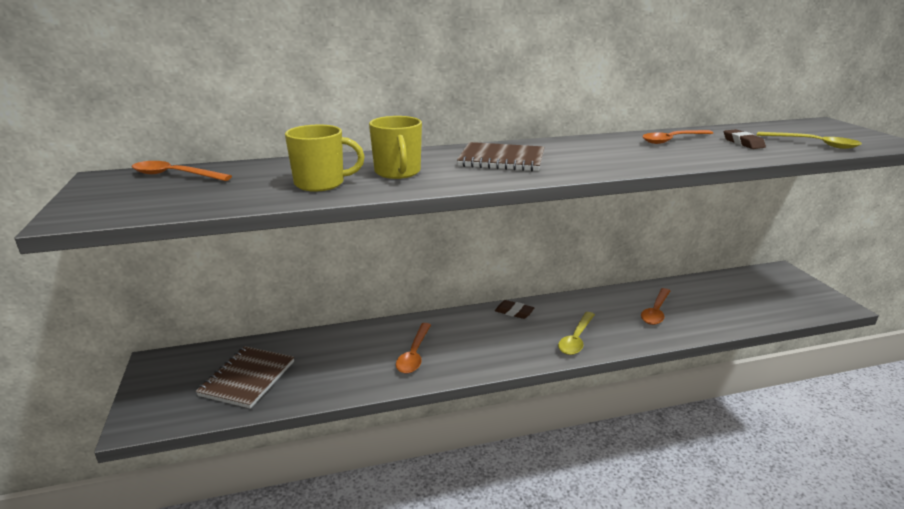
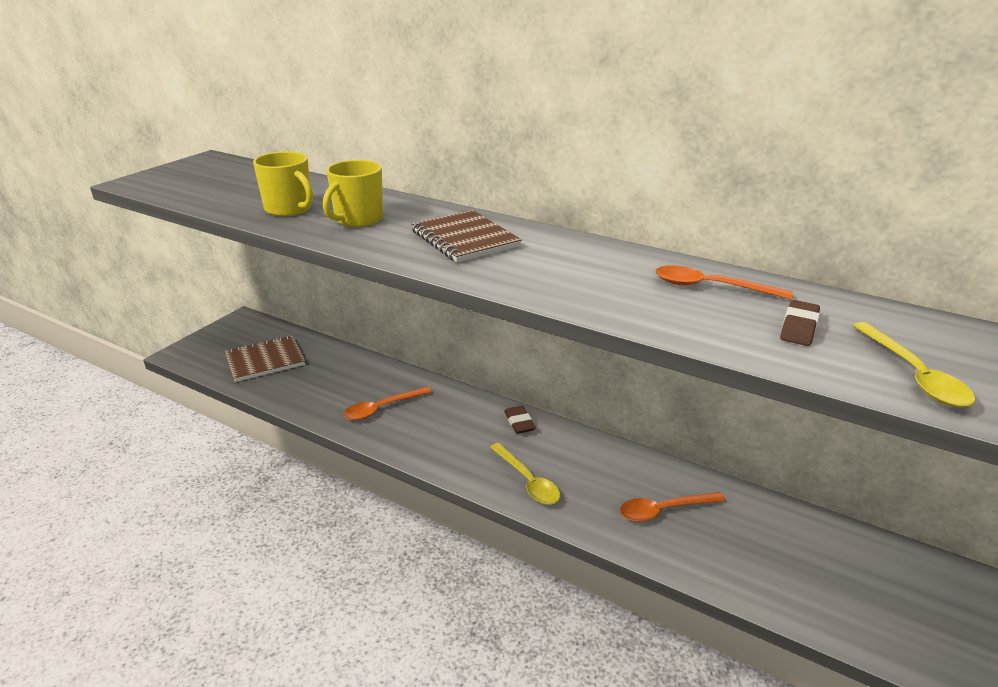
camera: 45 degrees right, 5 degrees up
(174, 175) = (240, 170): orange spoon -> none
(576, 339) = (527, 481): yellow spoon -> yellow spoon turned 105 degrees counterclockwise

